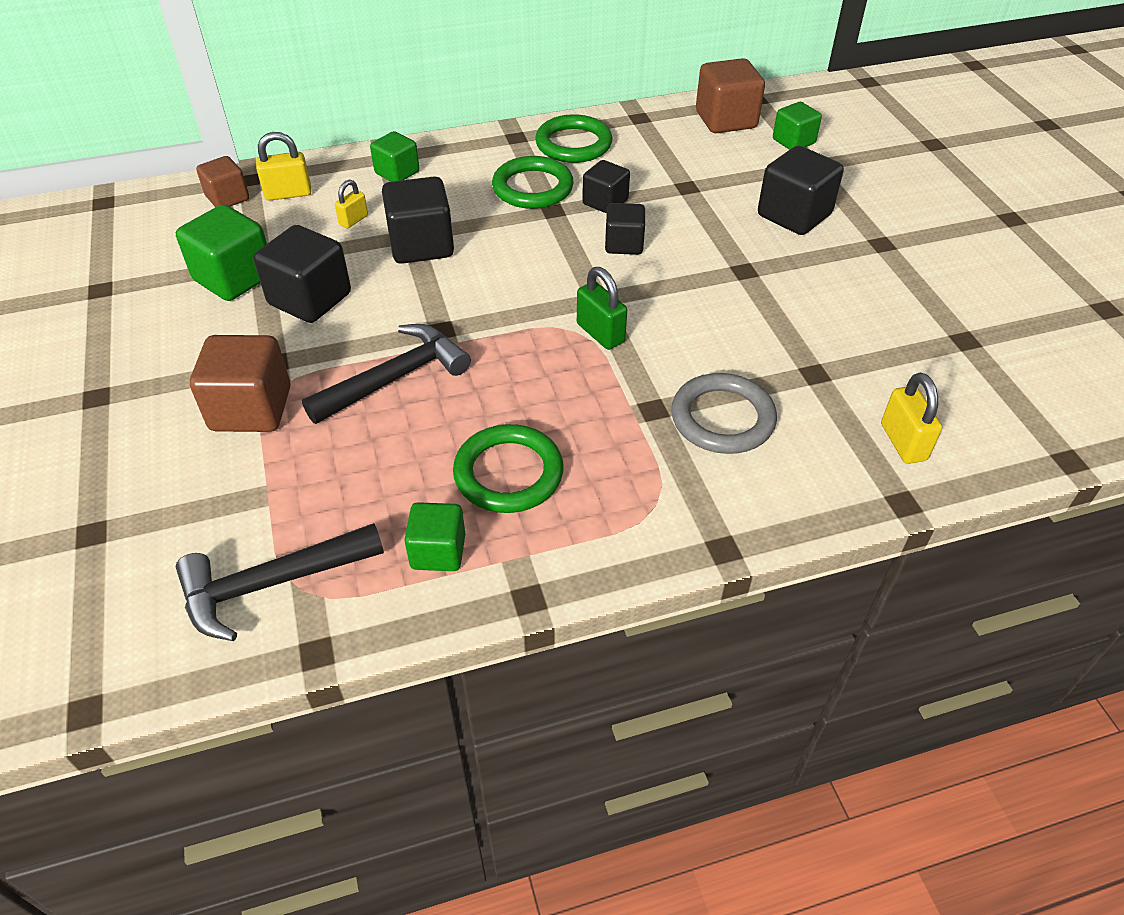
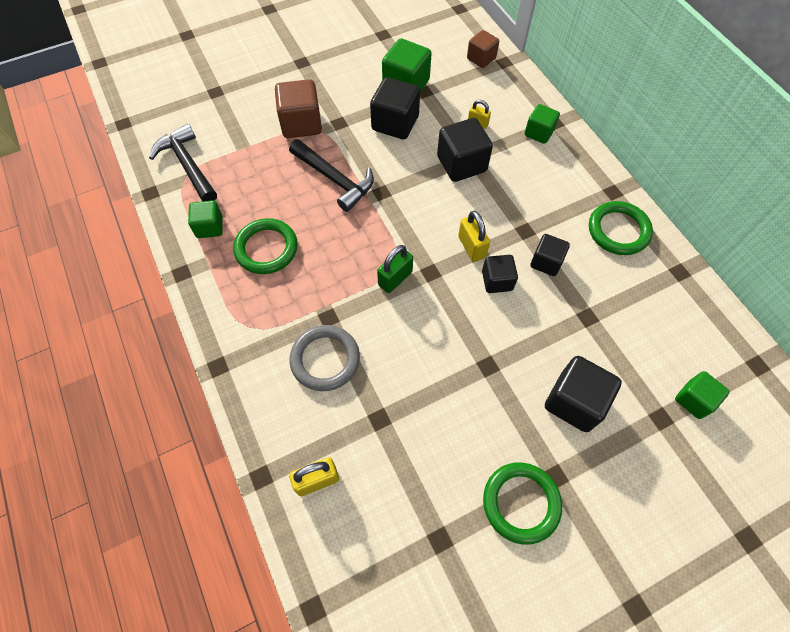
camera: 80 degrees right, 15 degrees up
(288, 194) = (495, 85): yellow padlock -> yellow padlock (471, 247)
(532, 188) = (549, 213): green ring -> green ring (521, 503)
(726, 120) = (706, 340): brown cube -> none

